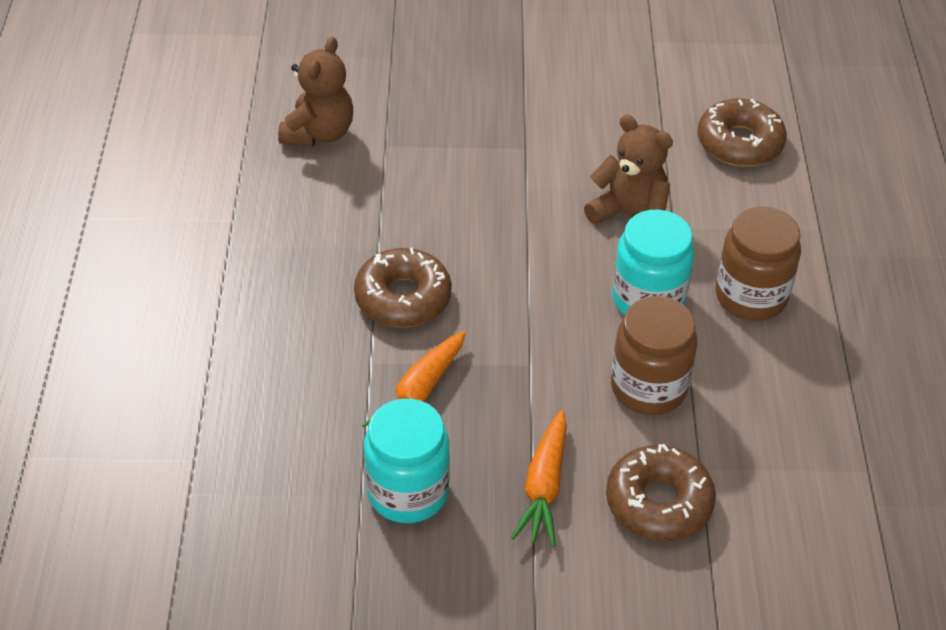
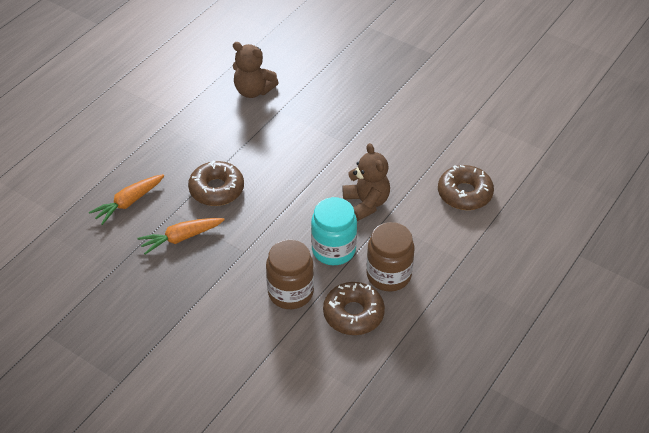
camera: 35 degrees right, 0 degrees up
(319, 133) = (253, 91): brown teddy bear -> brown teddy bear turned 60 degrees clockwise
(408, 492) = (133, 280): turquoise jar -> none
(544, 487) = (195, 312): orange carrot -> orange carrot (128, 203)
(658, 502) = (241, 349): brown donut -> brown donut (353, 314)

